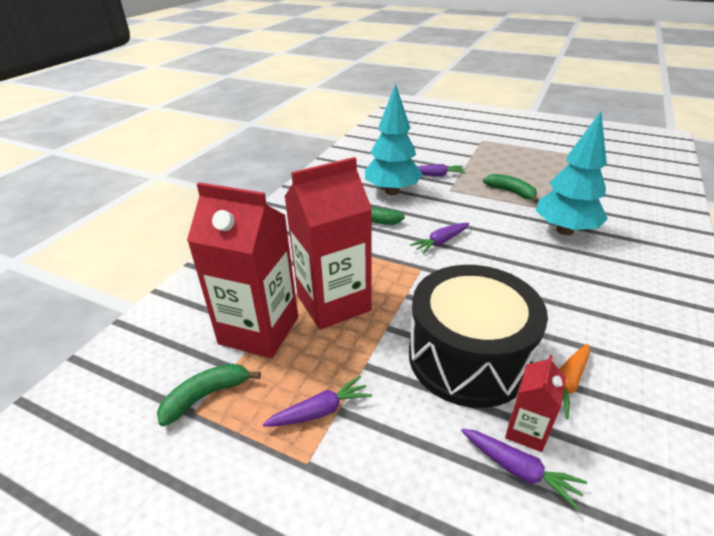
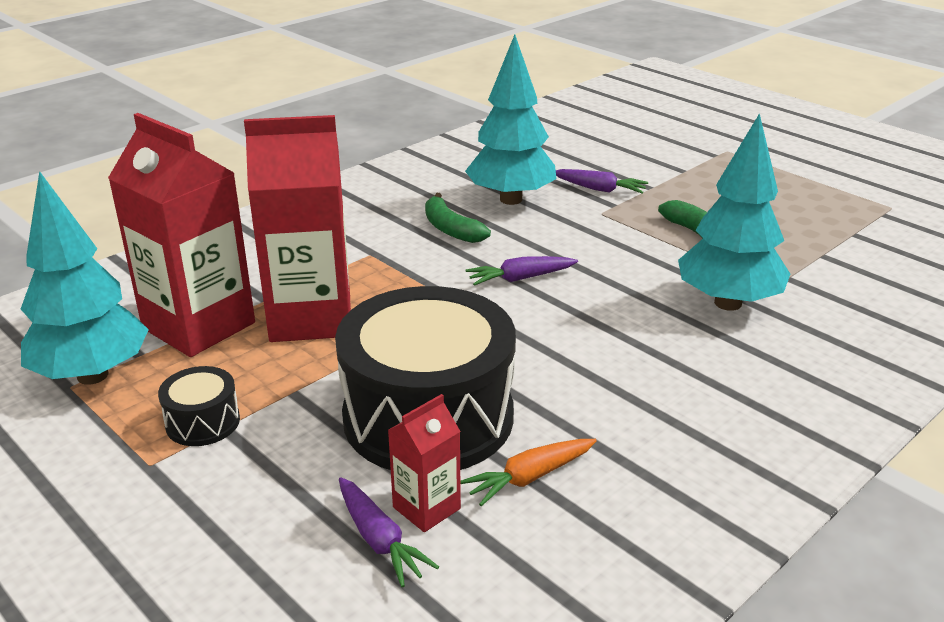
camera: 20 degrees right, 5 degrees down
(206, 396) = (93, 375): green banana -> turquoise tree
(320, 411) = (203, 422): purple carrot -> black drum

